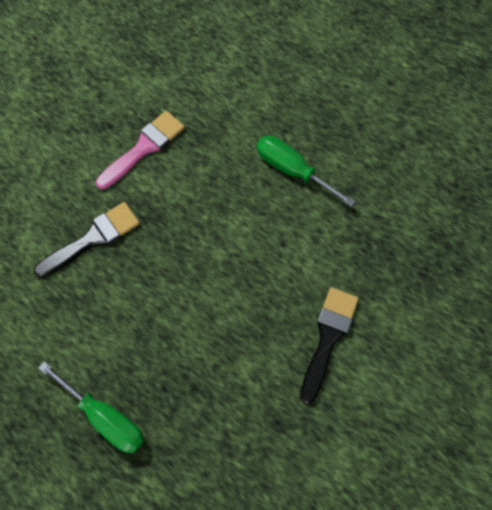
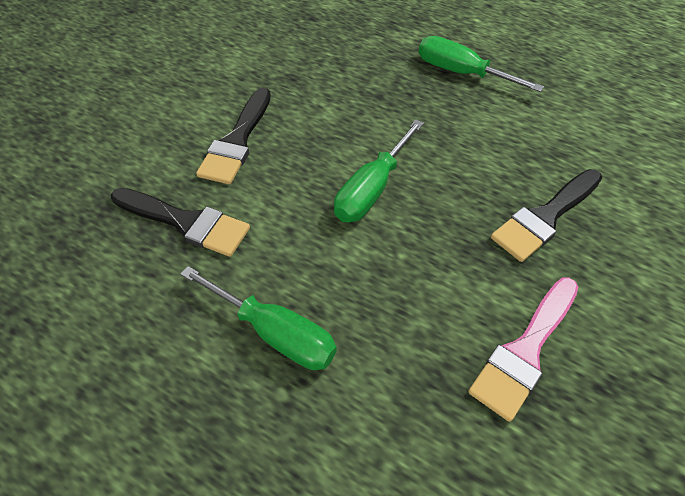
camera: 175 degrees right, 15 degrees down
(217, 275) = (372, 189): none -> green screwdriver
(360, 256) = (186, 222): none -> black brush

